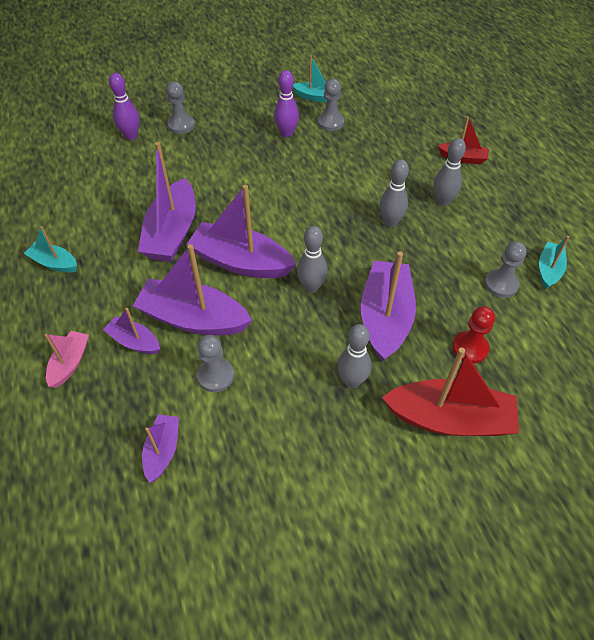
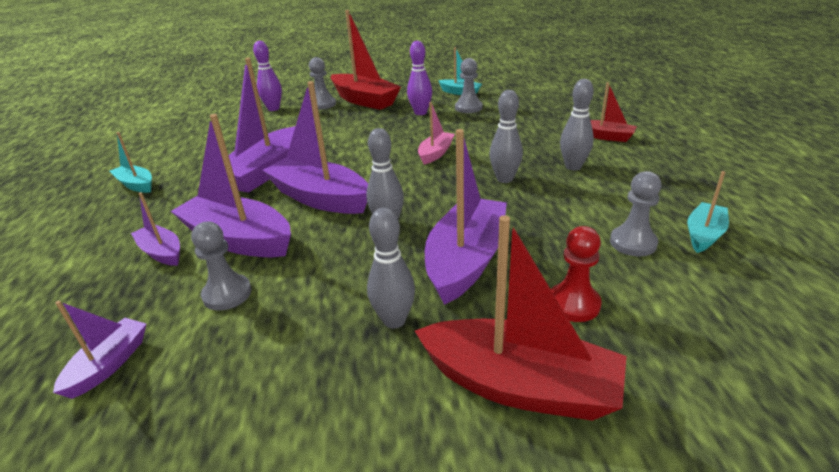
camera: 15 degrees right, 20 degrees down
(70, 363) = (81, 264): pink boat -> pink boat (435, 153)
(222, 116) = (364, 100): none -> red boat

